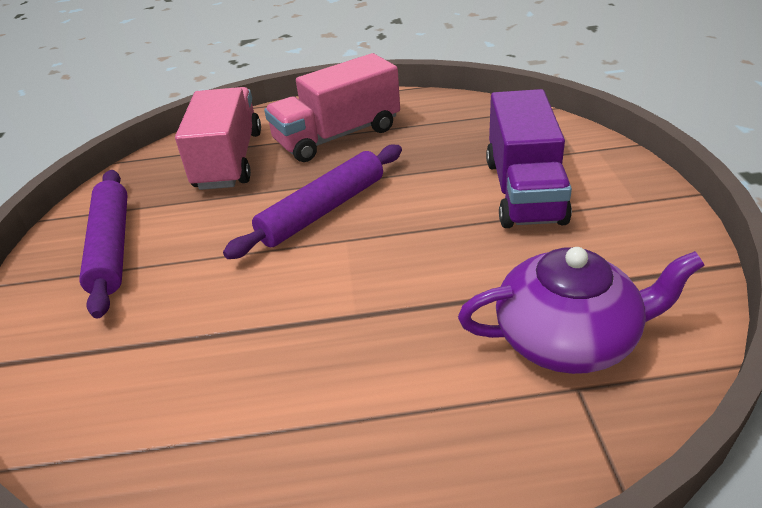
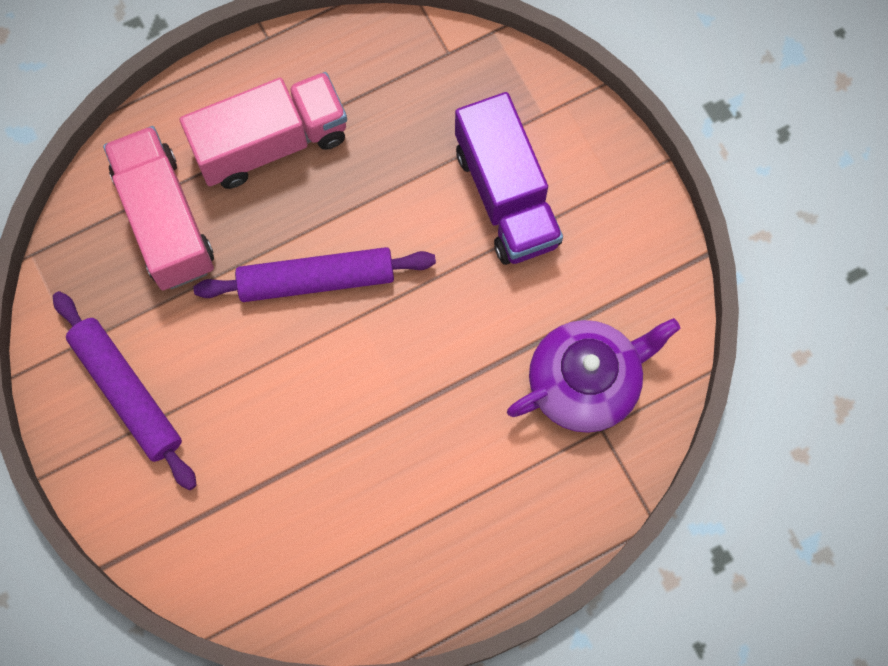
camera: 25 degrees left, 35 degrees up
(322, 210) = (316, 280): purple rolling pin -> purple rolling pin turned 60 degrees clockwise
(337, 136) = (271, 143): pink truck -> pink truck turned 150 degrees counterclockwise

